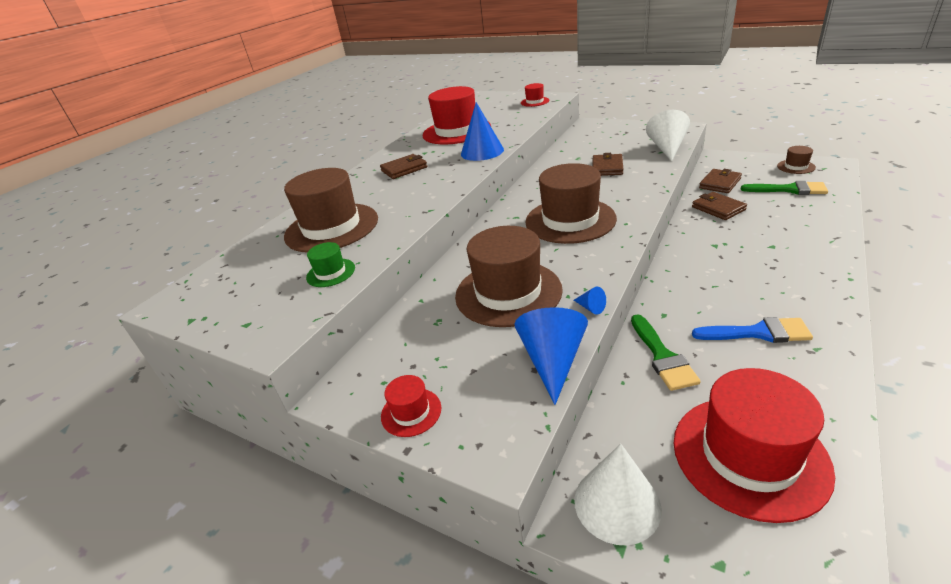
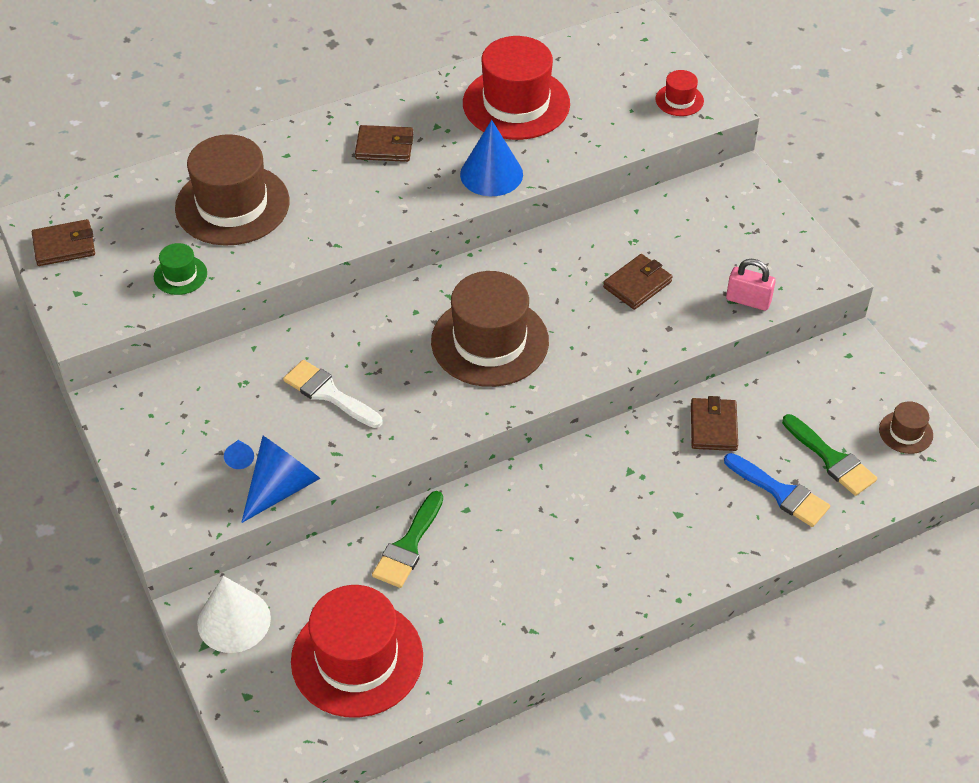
camera: 30 degrees right, 15 degrees up
(411, 412) = (146, 456): red hat -> none
(508, 292) = (328, 393): brown hat -> white brush
(591, 307) = (370, 460): blue cone -> blue cone (240, 458)
(667, 148) = (748, 300): white cone -> pink padlock
(719, 183) = (779, 392): brown wallet -> brown wallet (64, 246)
(758, 333) = (512, 584): blue brush -> blue brush (781, 493)

